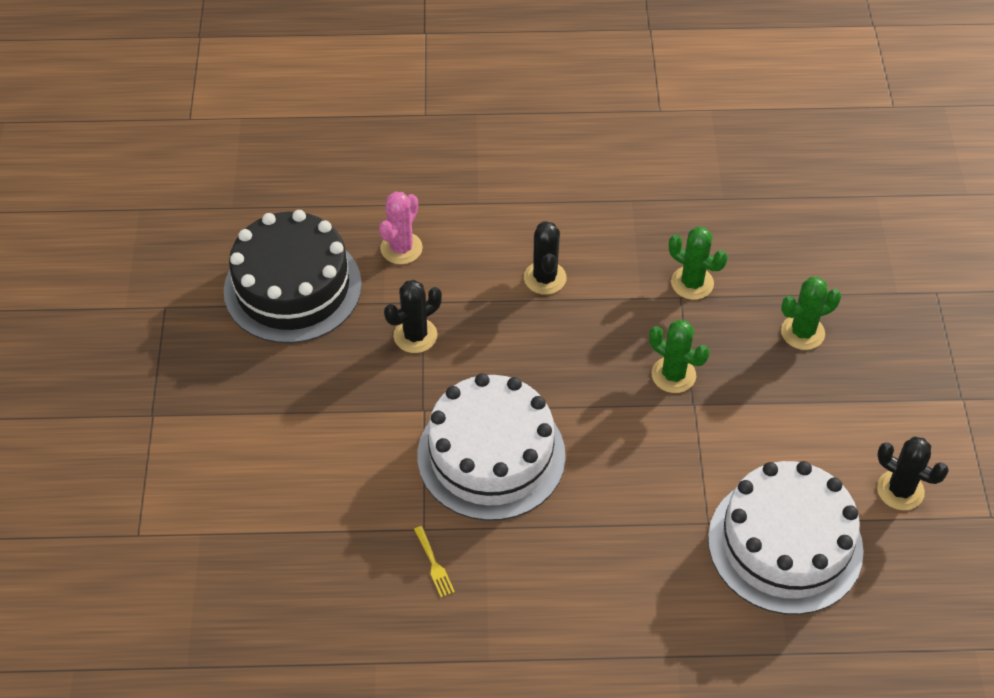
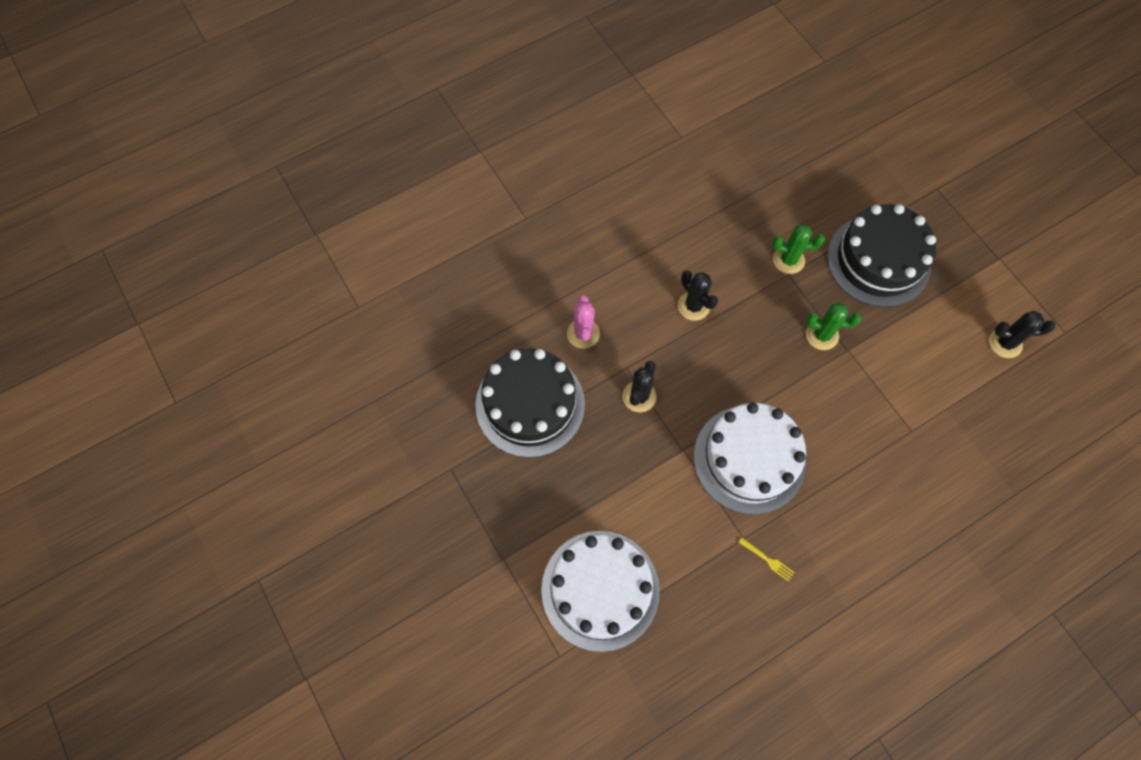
camera: 30 degrees left, 15 degrees up
(785, 544) = (965, 419): white cake -> white cake (600, 590)
(802, 332) = (878, 261): green cactus -> black cake

